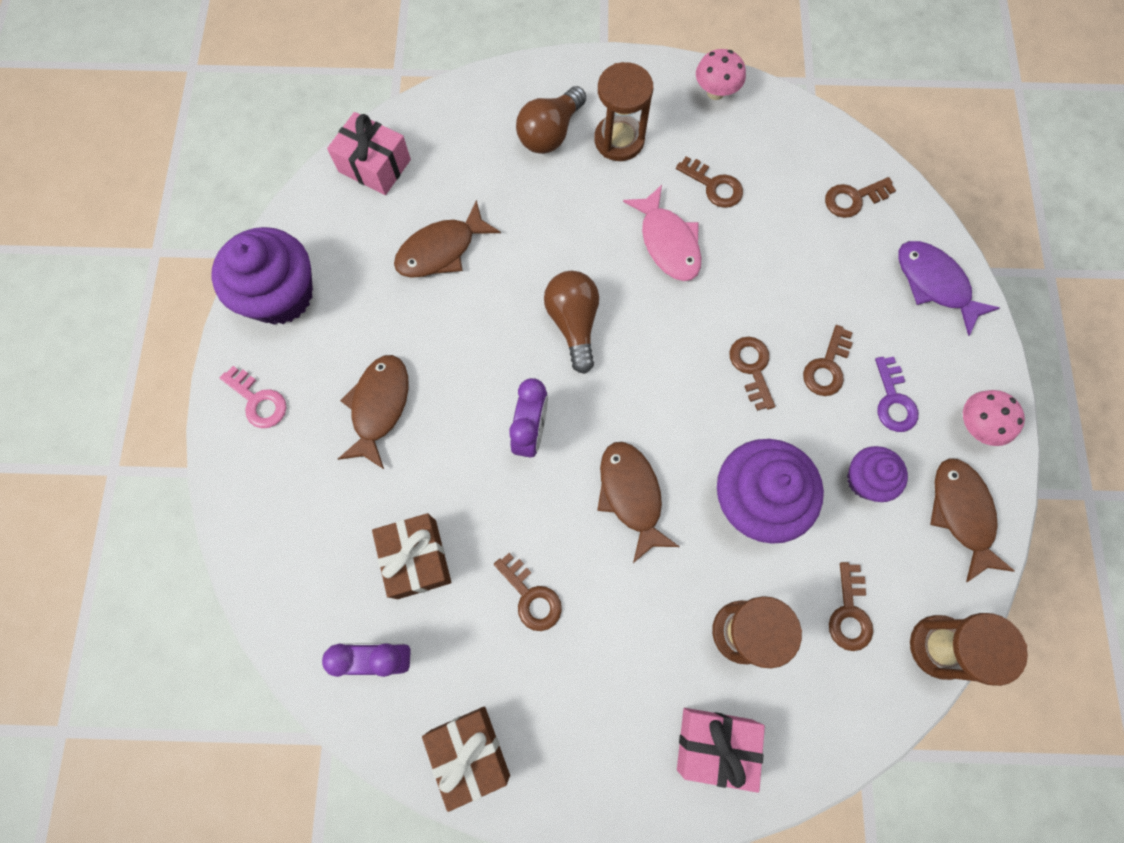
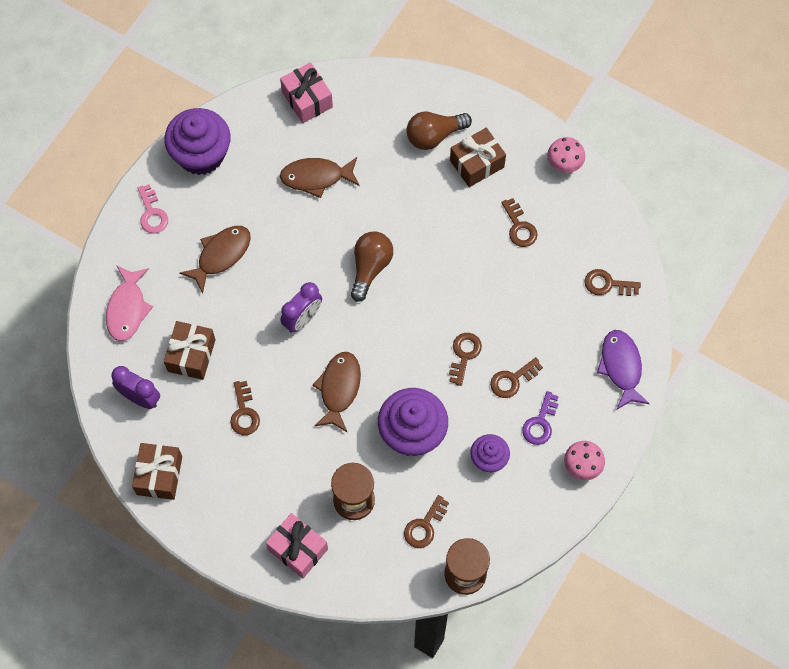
camera: 30 degrees right, 5 degrees down
(619, 140) = (477, 164): brown hourglass -> brown gift
(668, 242) = (464, 248): pink fish -> pink fish (127, 309)
(961, 513) = (534, 510): brown fish -> none

